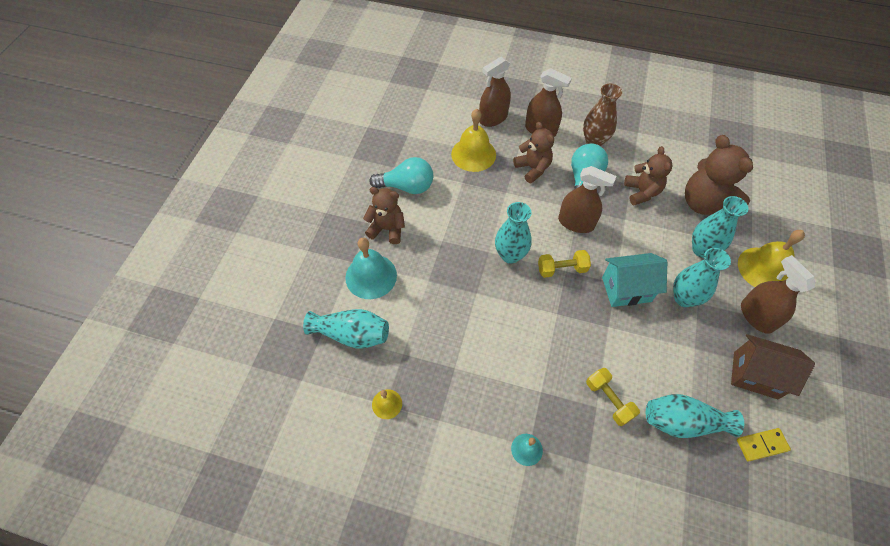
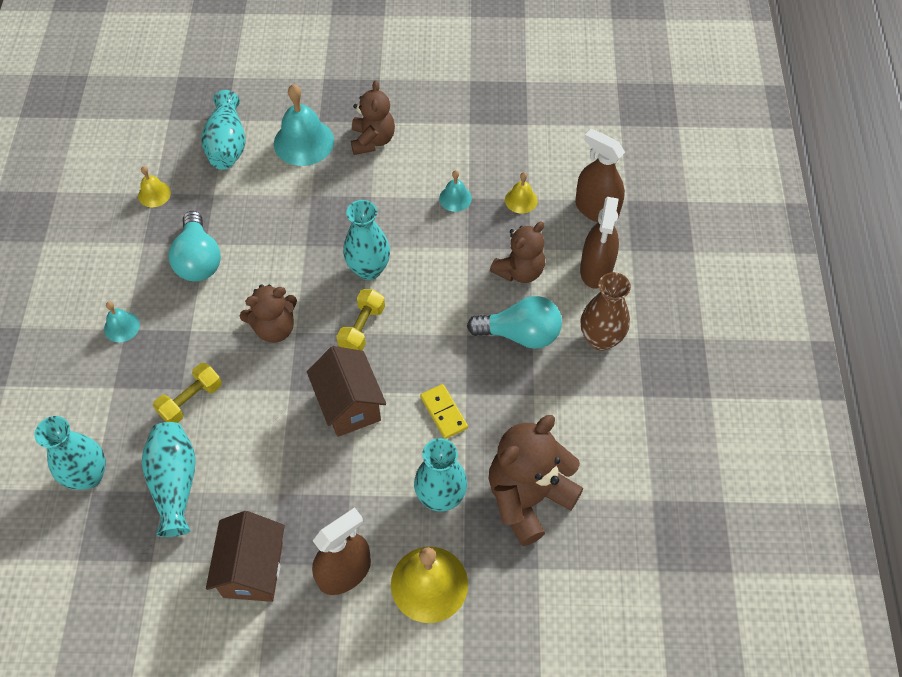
camera: 75 degrees right, 0 degrees up
(407, 187) = (442, 143): turquoise light bulb -> turquoise light bulb (198, 260)
(460, 190) = (455, 198): none -> turquoise bell
(473, 154) = (521, 200): yellow bell -> yellow bell, size x0.52
(562, 269) = (362, 328): yellow dumbbell -> yellow dumbbell turned 45 degrees clockwise
(576, 223) = (441, 334): brown spray bottle -> none
(626, 289) = (349, 405): turquoise house -> brown house
(641, 192) = (522, 410): brown teddy bear -> brown teddy bear (274, 328)
(684, 298) = (352, 476): turquoise vase -> turquoise vase (88, 476)
(761, 445) = (158, 576): yellow domino -> yellow domino (444, 412)

